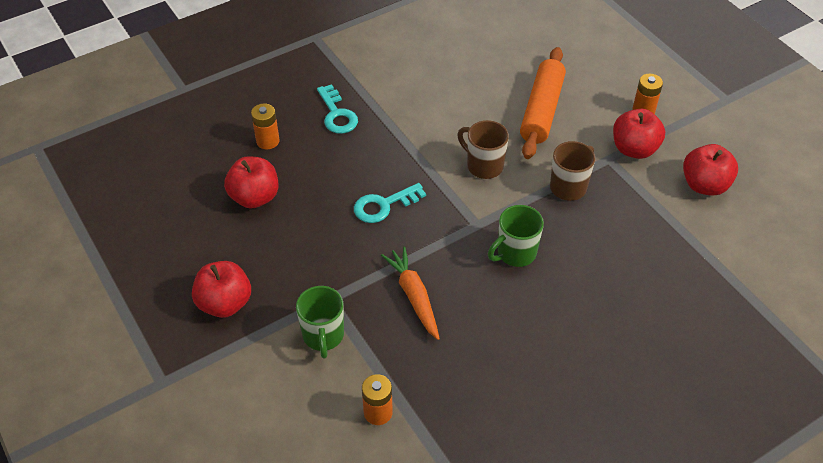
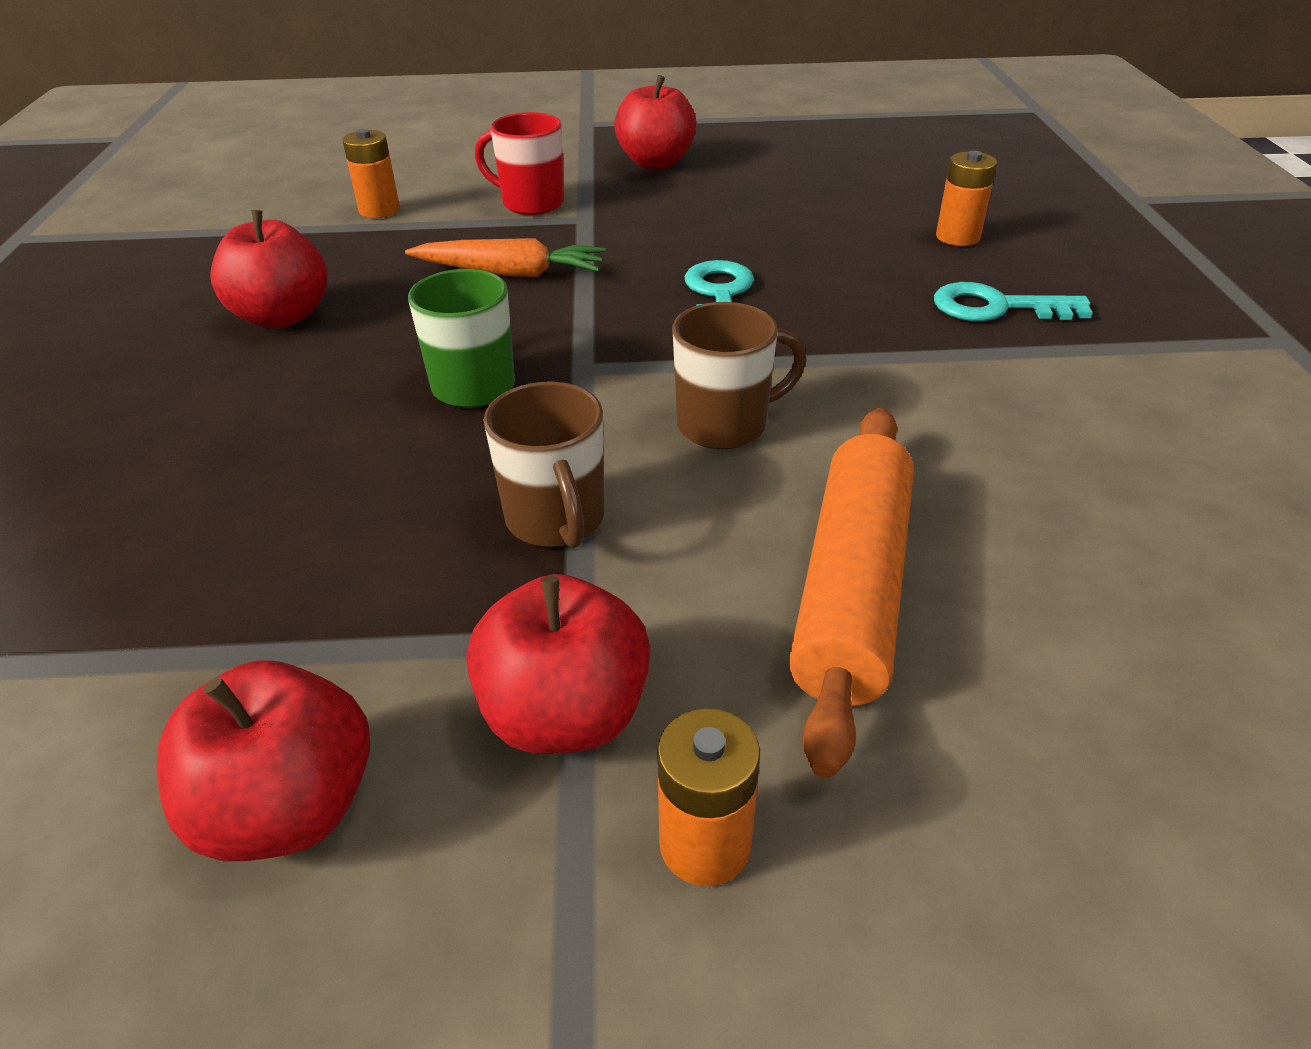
camera: 120 degrees right, 10 degrees down
(255, 197) = (831, 207): red apple -> red apple (283, 316)
(323, 336) = (531, 203): green mug -> red mug
(541, 110) = (851, 589): orange rolling pin -> orange rolling pin turned 60 degrees clockwise

